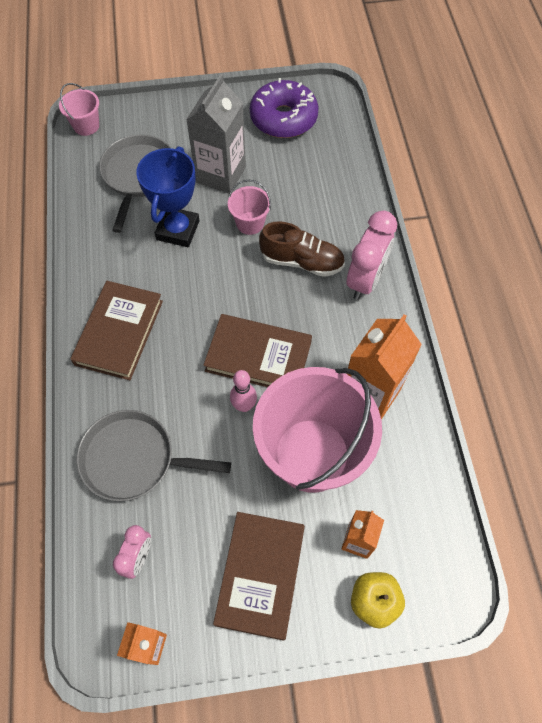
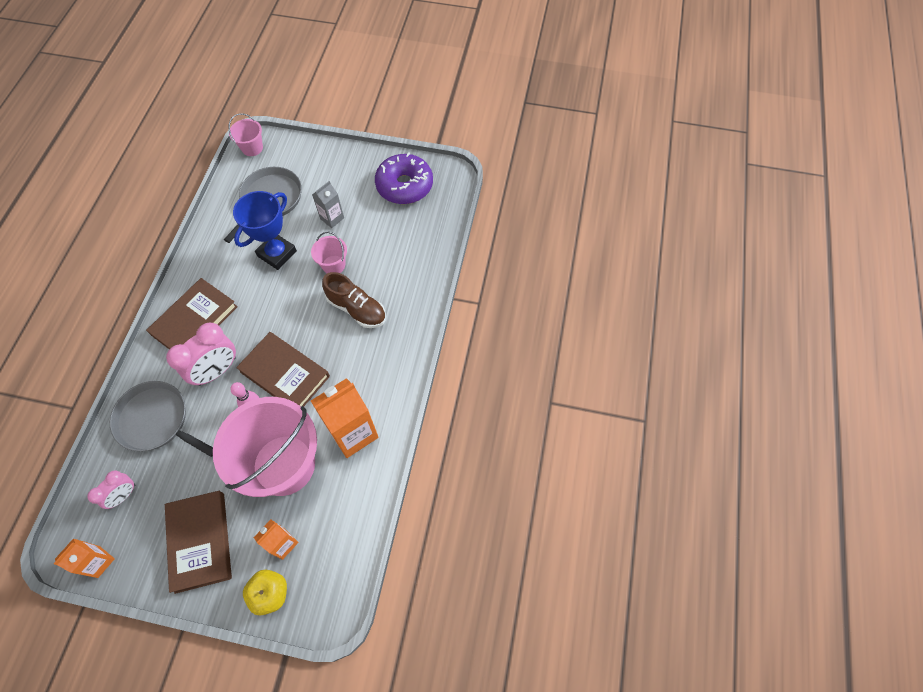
camera: 20 degrees right, 0 degrees up
(221, 175) = (332, 218): grey carton -> grey carton, size x0.55
(260, 575) = (200, 541): brown book -> brown book turned 45 degrees counterclockwise
(365, 280) = (397, 340): pink clock -> pink clock (217, 371)

